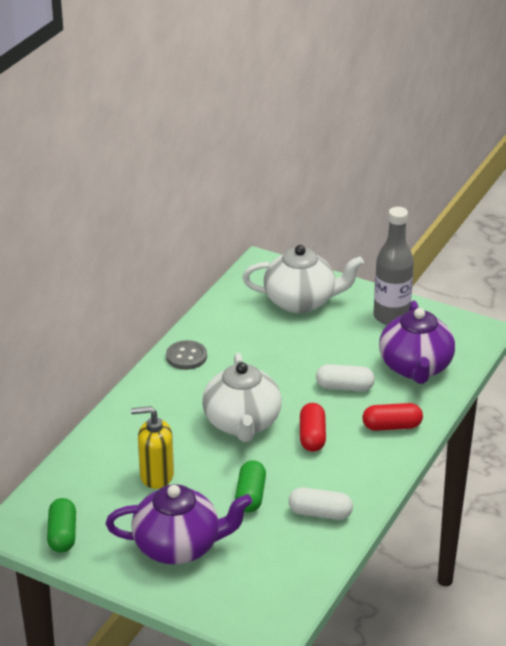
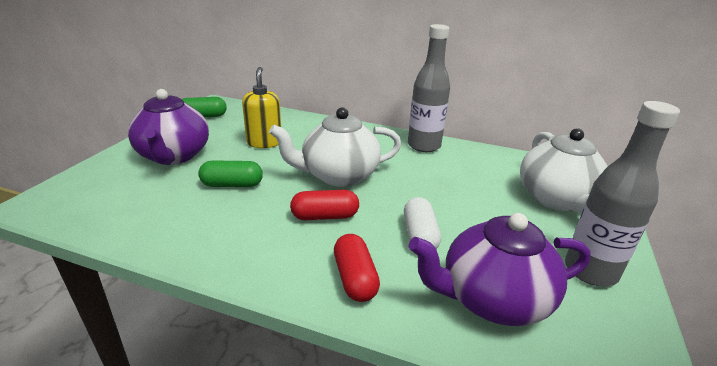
camera: 80 degrees right, 5 degrees down
(186, 356) = (424, 146): grey button -> grey bottle
(320, 513) = (196, 227): white capsule -> none

